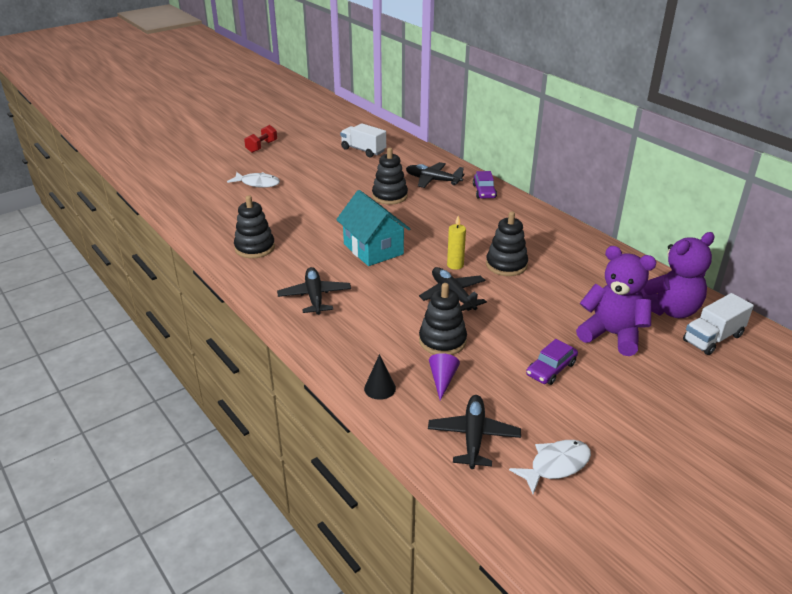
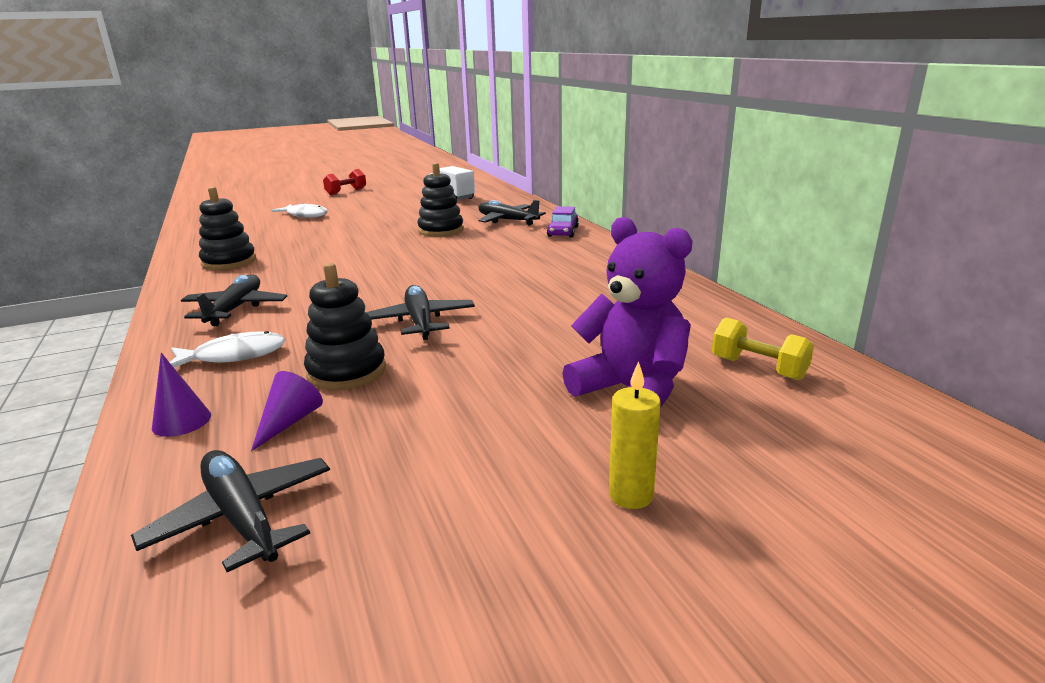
camera: 15 degrees right, 10 degrees down
(373, 249) = (366, 271): turquoise house -> none
(380, 388) = (182, 421): black cone -> purple cone
(455, 265) = (456, 292): yellow candle -> yellow candle (631, 495)
(473, 436) = (242, 517): black plane -> black plane turned 60 degrees counterclockwise
(506, 265) = (528, 297): black stacking toy -> none
(551, 369) = (484, 428): purple car -> none
(555, 465) = (341, 603): white fish -> white fish (234, 356)
(669, 310) = (758, 368): purple teddy bear -> yellow dumbbell
(713, 338) = (824, 416): white truck -> none

